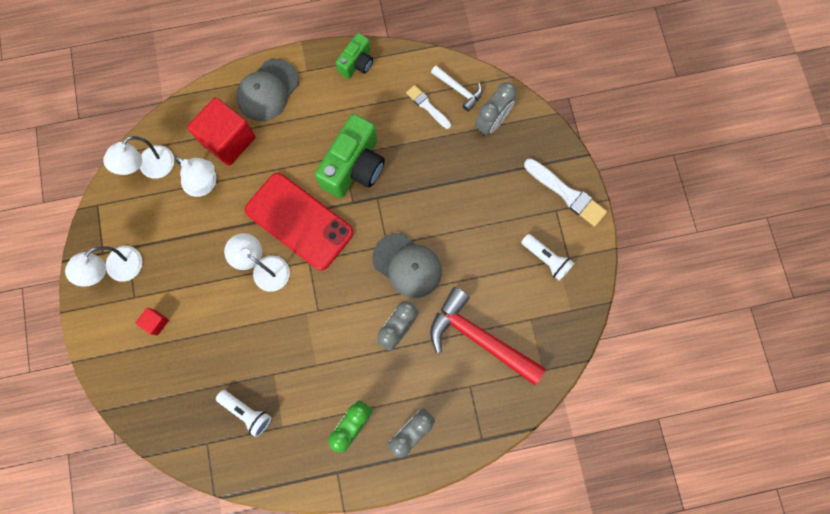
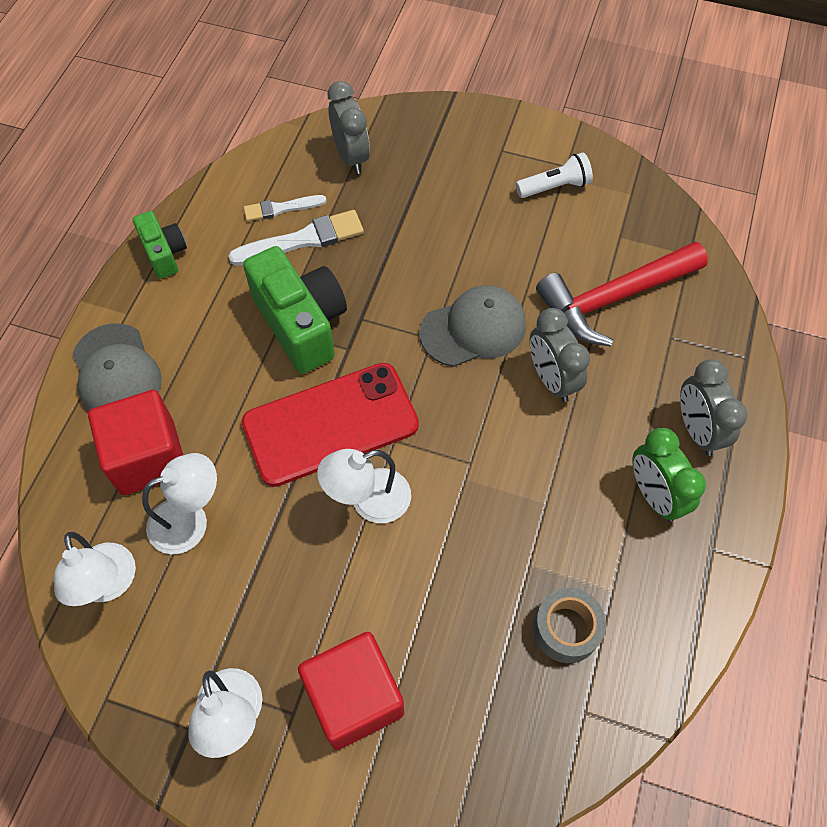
camera: 60 degrees left, 15 degrees down
(156, 322) = (354, 698): red cube -> red cube, size x2.25
(247, 412) = (566, 629): white flashlight -> grey tape
(458, 90) = (285, 168): white hammer -> none
(566, 194) = (488, 131): white brush -> white brush (303, 240)

